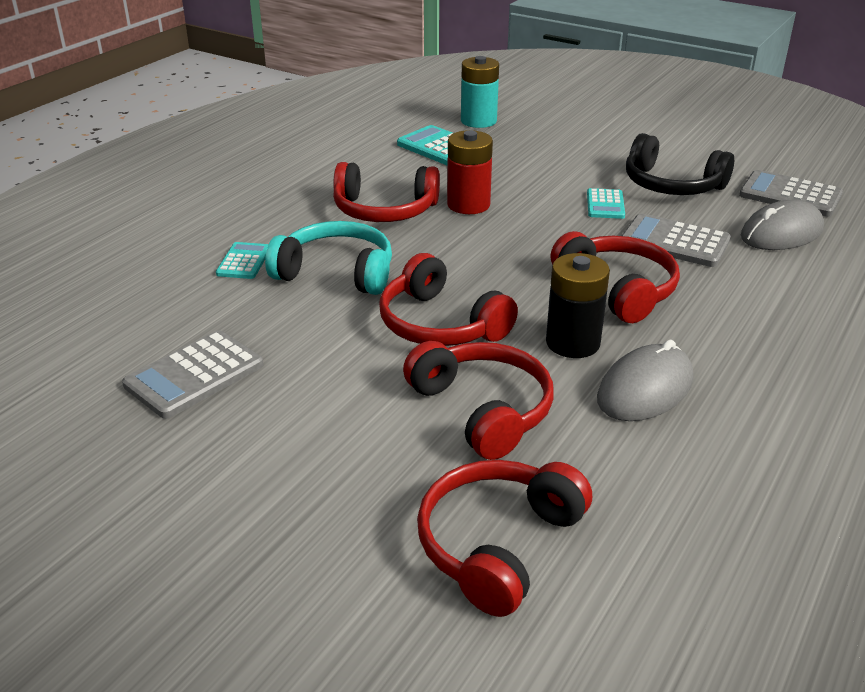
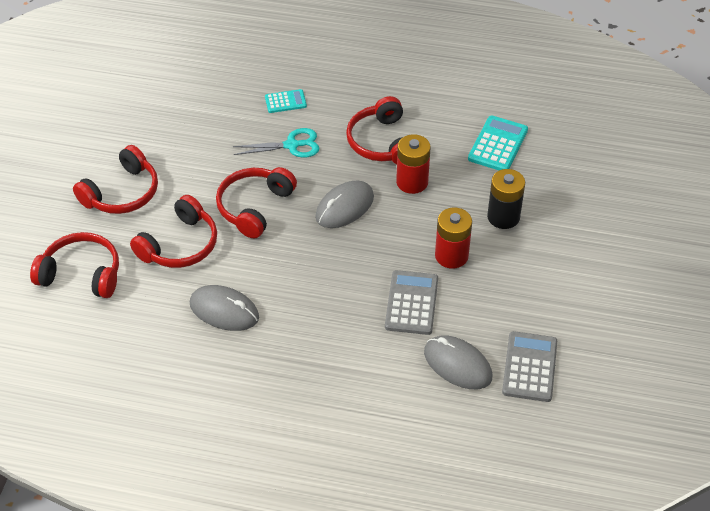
camera: 70 degrees right, 15 degrees up
(194, 375) = (168, 126): grey calculator -> none
(337, 272) = (291, 145): turquoise headphones -> turquoise scissors
(478, 121) = (563, 152): turquoise battery -> none
(484, 255) = (344, 207): none -> grey mouse
(573, 343) = (259, 270): black battery -> black battery (503, 217)
(605, 205) = (451, 256): turquoise calculator -> red battery
(618, 289) = (331, 281): red headphones -> red headphones (122, 193)
(671, 185) = (507, 290): black headphones -> none

